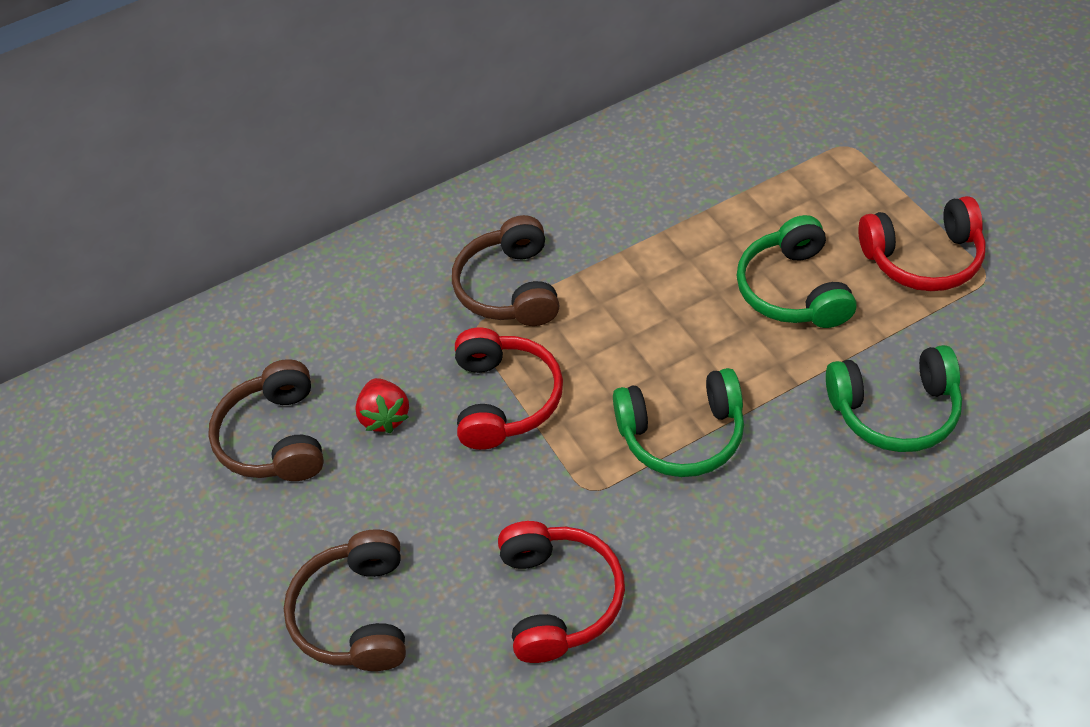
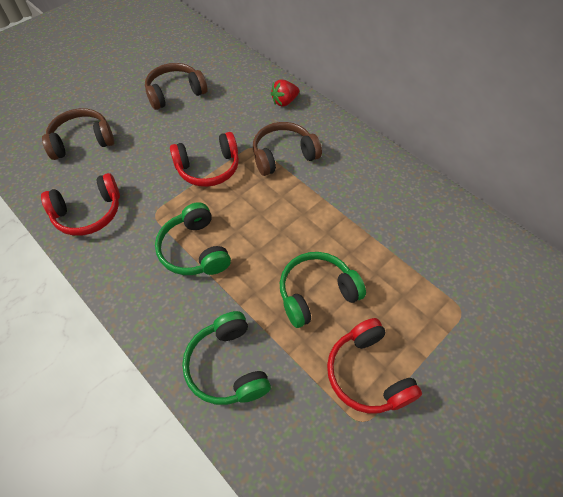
camera: 70 degrees right, 5 degrees up
(385, 416) = (192, 126): red strawberry -> red strawberry (284, 102)

